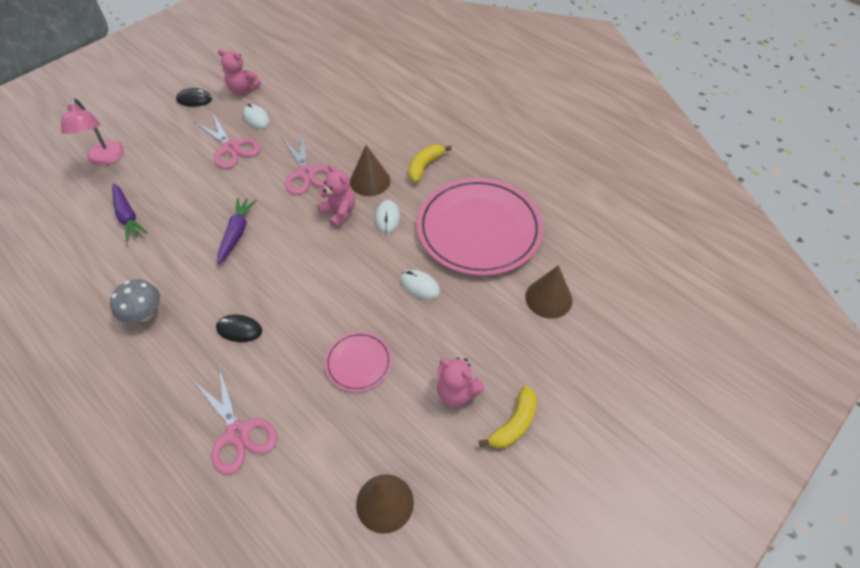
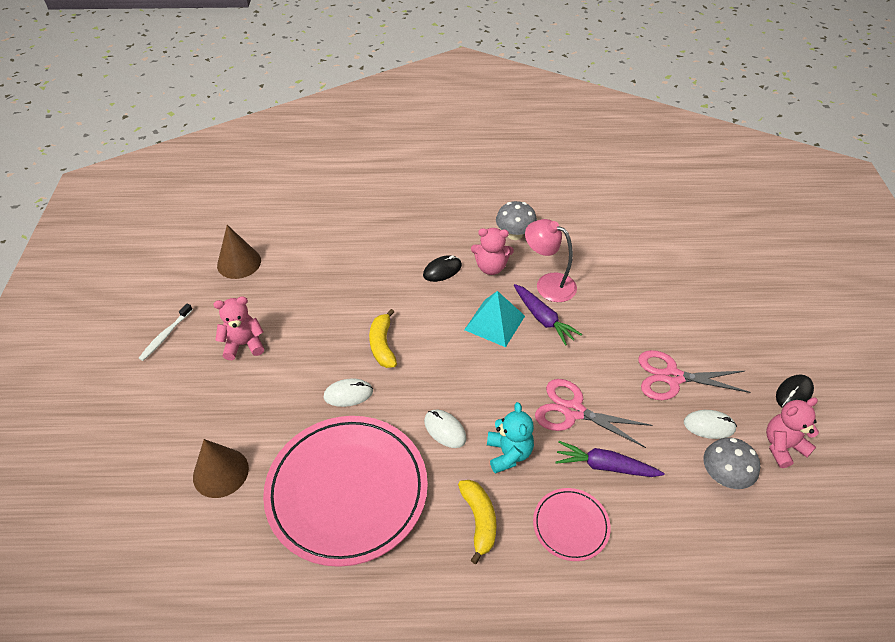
camera: 135 degrees right, 5 degrees down
(105, 159) = (735, 286): pink lamp -> pink lamp (548, 284)
(128, 216) = (635, 268): purple carrot -> purple carrot (605, 466)
(237, 433) = (366, 231): pink scissors -> none
(268, 256) = (495, 322): none -> turquoise pyramid
(288, 100) = (723, 476): none -> grey mushroom
(339, 212) = (492, 399): pink teddy bear -> pink teddy bear (491, 267)
(358, 363) = (335, 311): pink plate -> pink plate (570, 525)
(370, 181) = (508, 453): brown cone -> turquoise teddy bear
(514, 424) = (183, 356): yellow banana -> yellow banana (383, 345)
(516, 462) = (165, 335): none -> white toothbrush

